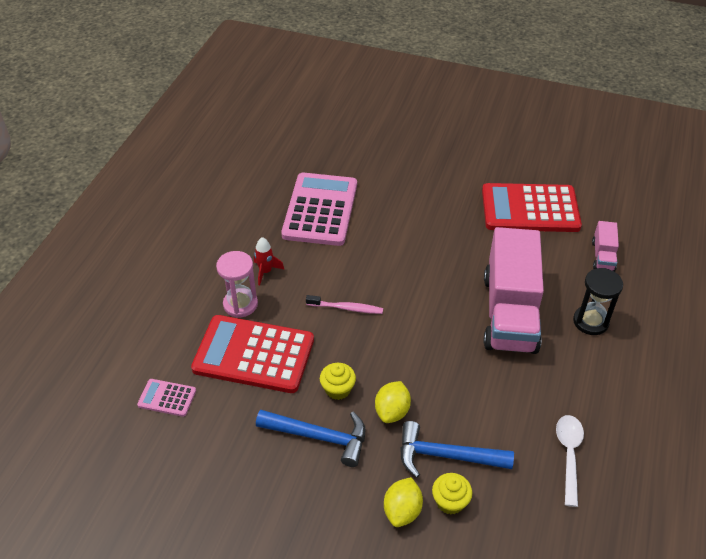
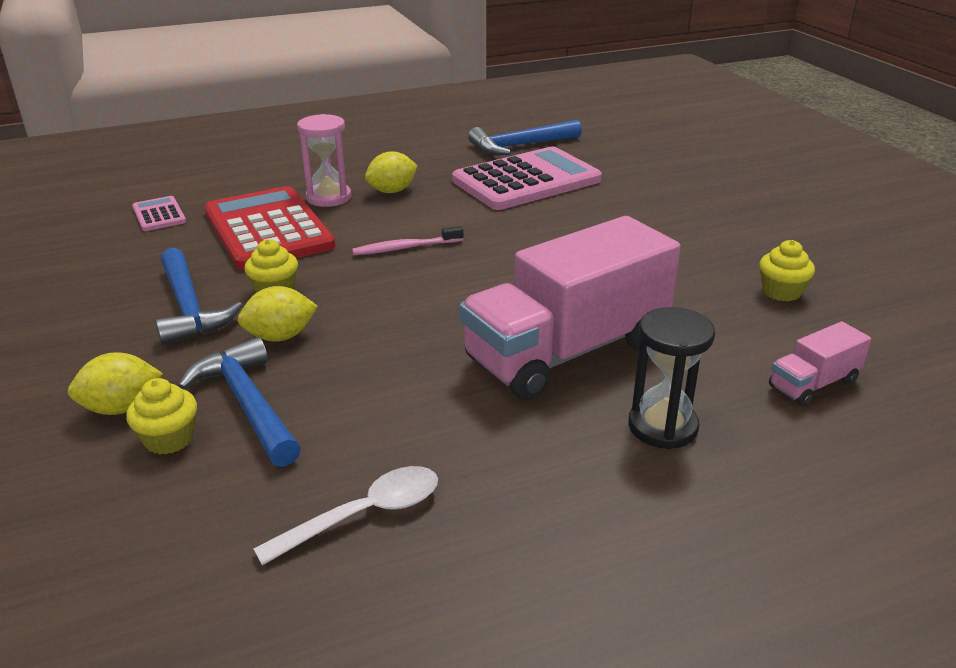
camera: 50 degrees right, 15 degrees down
(265, 272) = (392, 191): red rocket -> yellow lemon
(270, 181) = (520, 146): none -> blue hammer
(346, 308) = (405, 248): pink toothbrush -> pink toothbrush turned 105 degrees clockwise
(530, 209) = (781, 292): red calculator -> yellow cupcake

